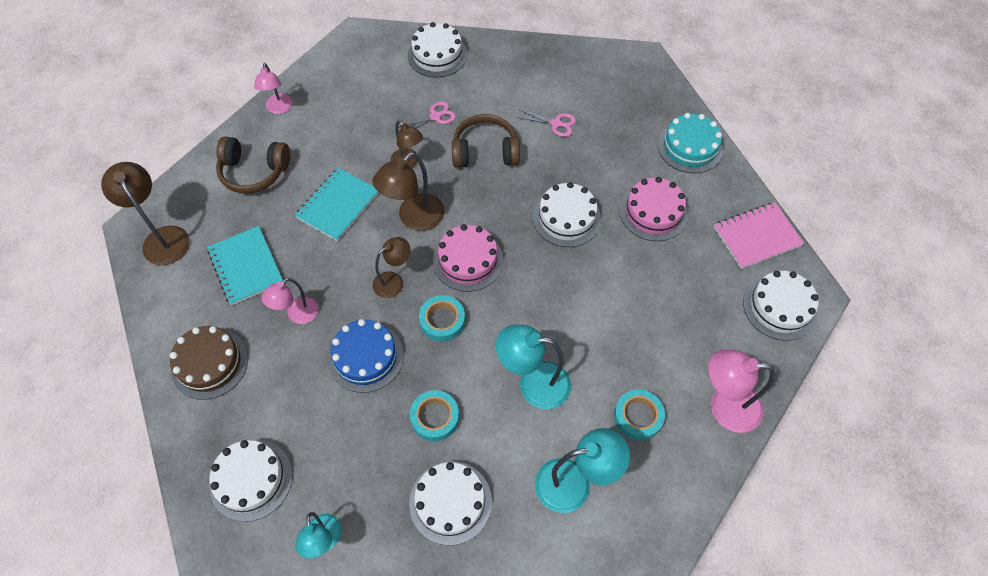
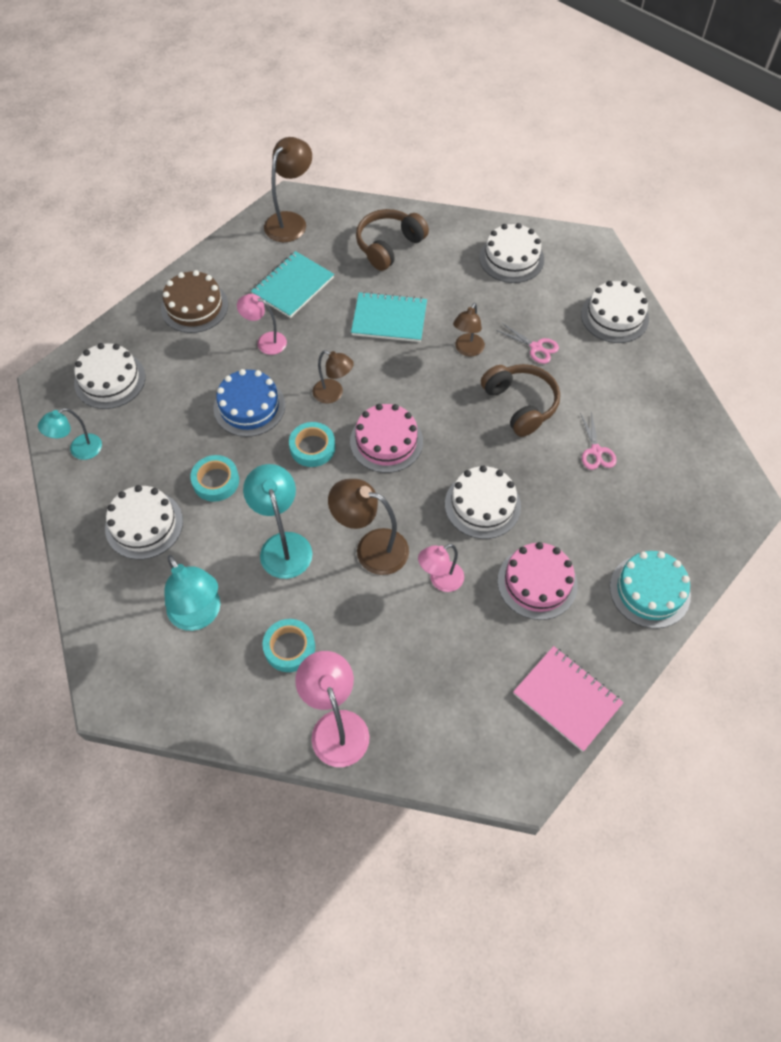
camera: 65 degrees right, 0 degrees up
(254, 172) = (389, 246): brown headphones -> brown headphones turned 60 degrees clockwise
(279, 108) = (467, 230): pink lamp -> pink lamp (440, 580)
(414, 219) = (408, 381): brown lamp -> brown lamp (371, 548)
(779, 307) = (485, 749): white cake -> white cake (511, 258)

